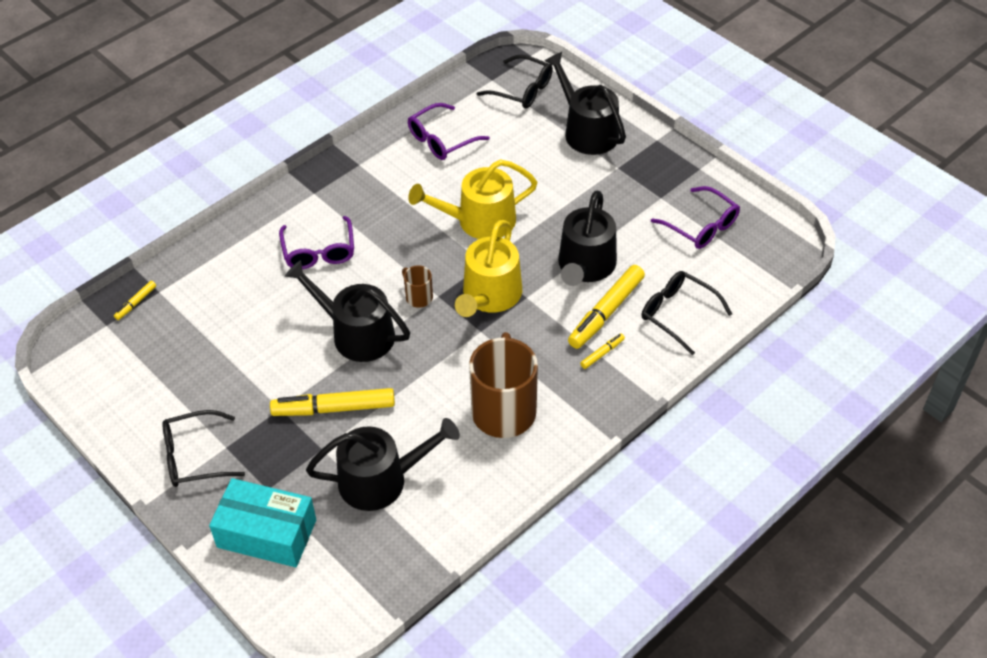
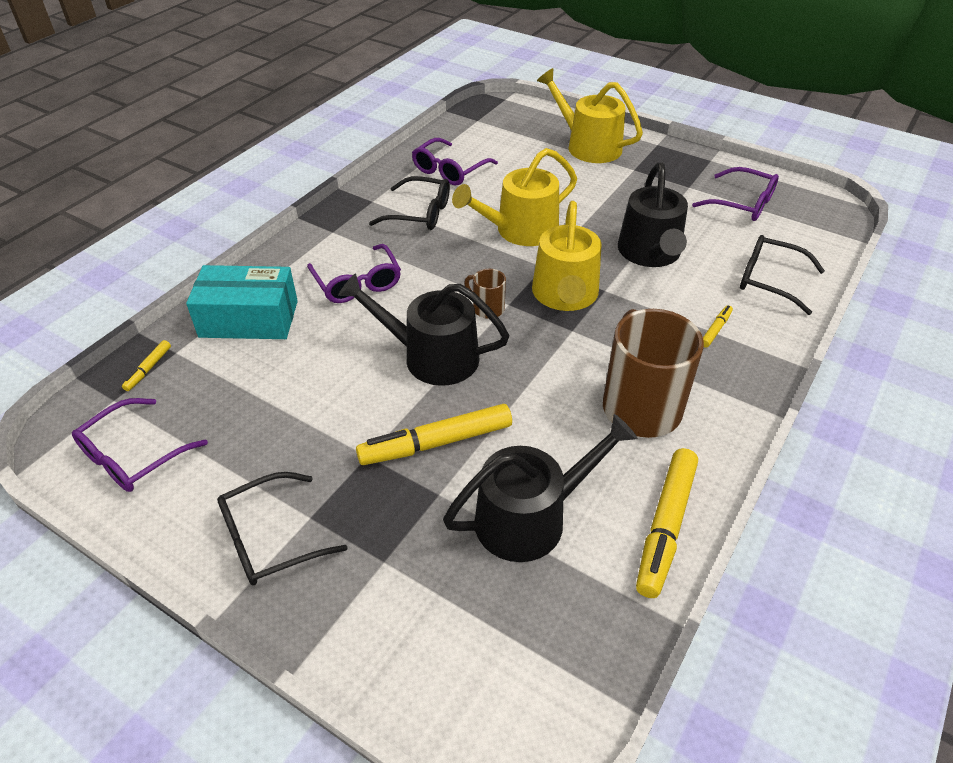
camera: 15 degrees left, 5 degrees down
(112, 375) = (132, 456): none -> purple glasses
(267, 533) = (403, 623): turquoise box -> turquoise box (249, 319)
(522, 90) = (510, 124): black glasses -> black glasses (420, 213)
(587, 131) = (588, 146): black watering can -> yellow watering can
(606, 312) = (696, 290): yellow marker -> yellow marker (665, 527)

